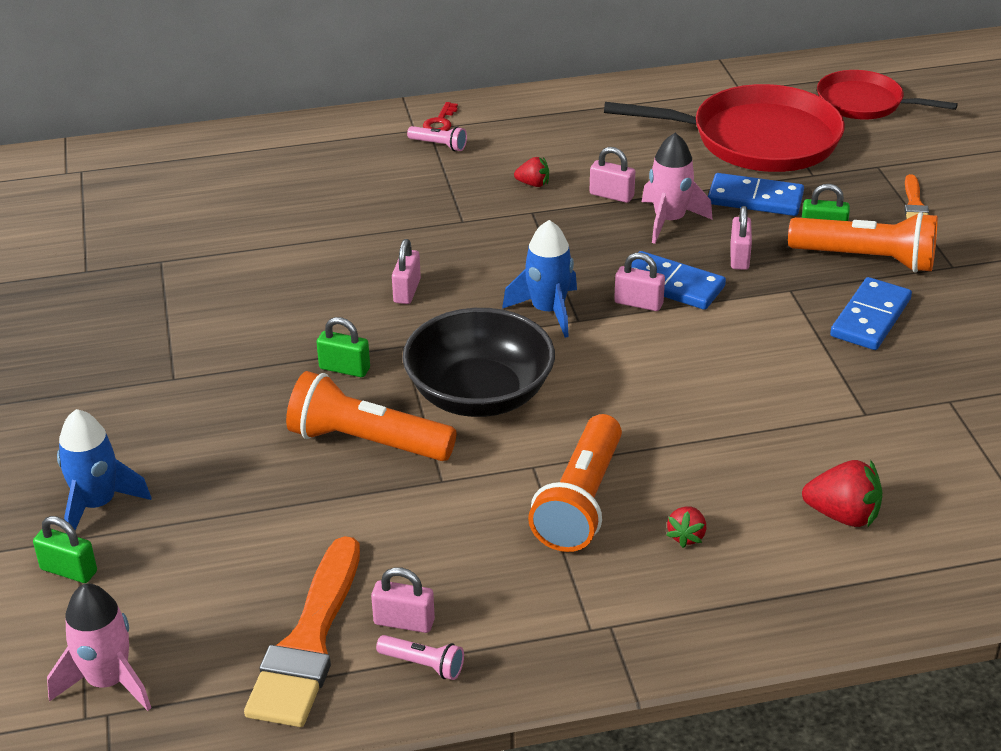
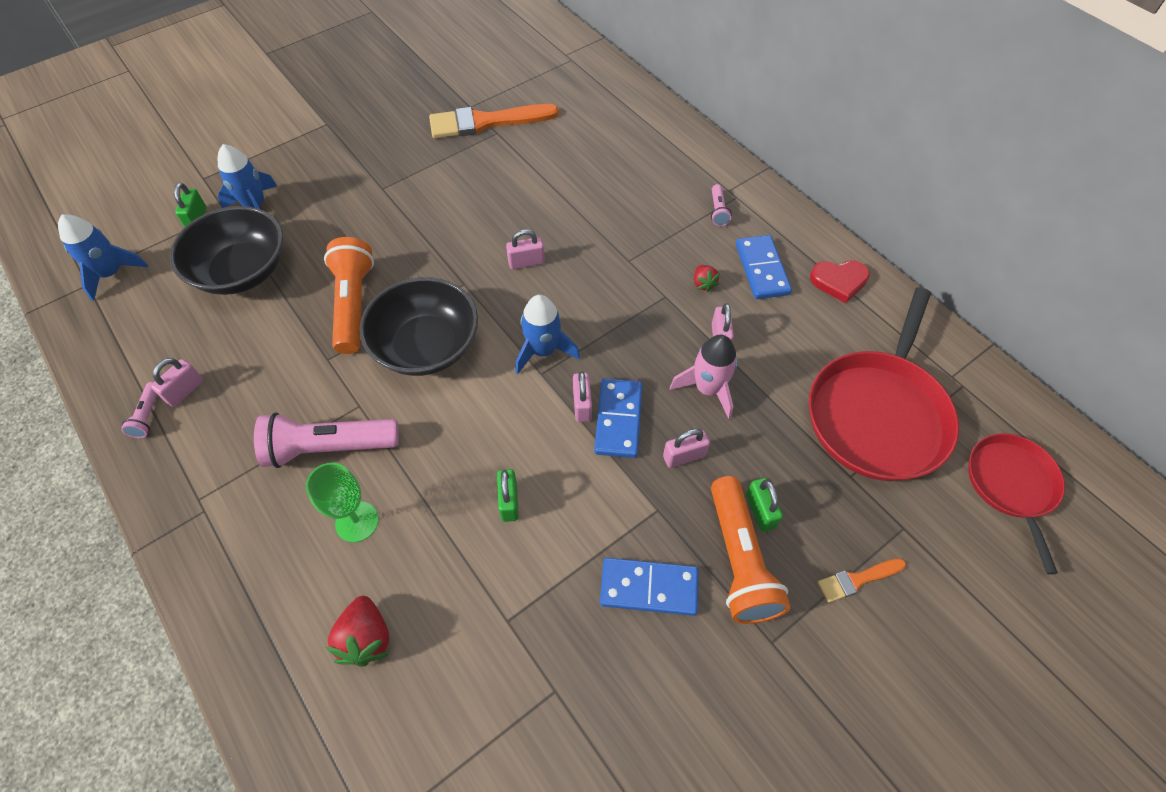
camera: 65 degrees right, 20 degrees up
(108, 681) = (112, 274): pink rocket -> blue rocket
(221, 536) = (242, 271): none -> black bowl
(308, 642) = (158, 350): orange brush -> orange brush (486, 122)
(344, 369) = (425, 263): green padlock -> green padlock (509, 502)
(404, 622) = (185, 391): pink padlock -> pink padlock turned 45 degrees clockwise
(440, 122) = (749, 200): red key -> none
(580, 501) = (329, 448): orange flashlight -> pink flashlight
(591, 108) = (839, 281): none -> red heart
(686, 536) = (310, 529): red strawberry -> none
(696, 497) = (357, 522): none -> green goblet
(755, 199) = (780, 441): blue domino -> blue domino (762, 269)
(757, 139) = (878, 414): red pan -> red pan turned 45 degrees clockwise

